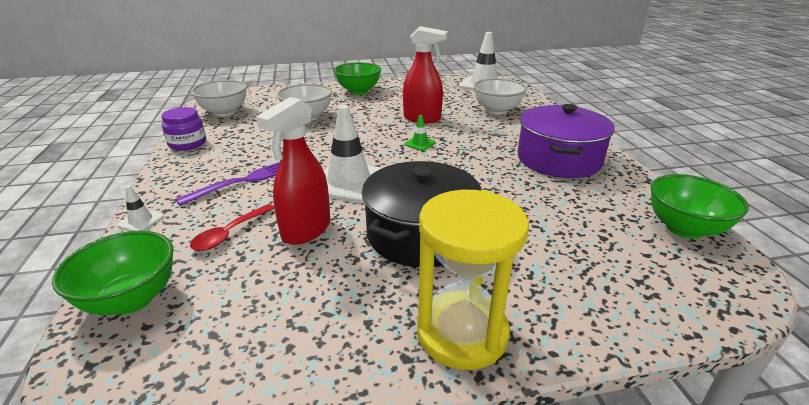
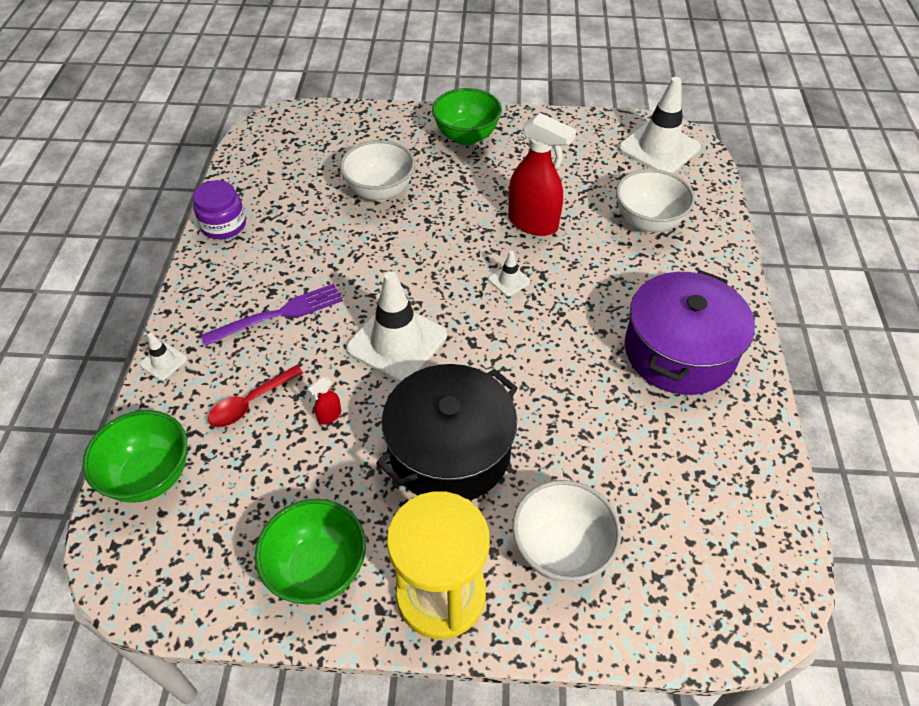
camera: 15 degrees right, 20 degrees up
(224, 112) = (276, 161): white bowl -> white bowl (561, 549)
(306, 230) = (329, 416): red spray bottle -> red spray bottle, size x0.41
(420, 143) = (509, 280): green traffic cone -> white traffic cone
(684, 229) = (762, 513): green bowl -> green bowl (318, 569)

